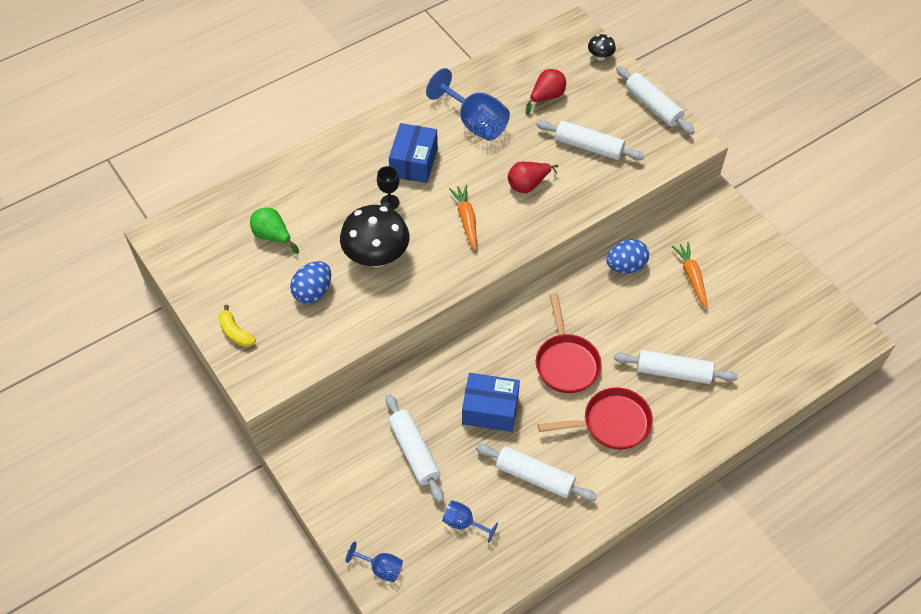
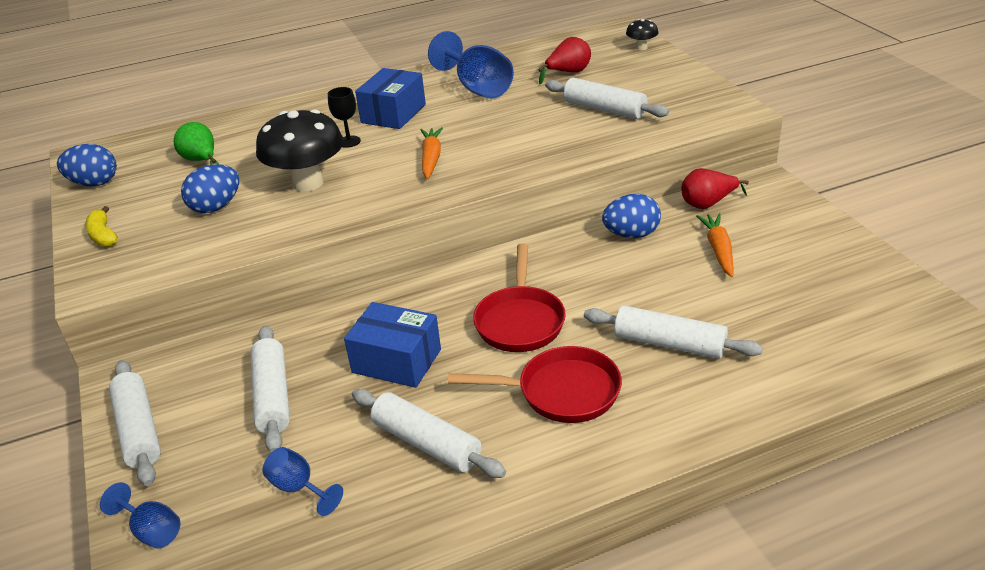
camera: 15 degrees right, 20 degrees down
(192, 271) = (94, 183): none -> blue egg
(528, 185) = (519, 135): red pear -> red pear (708, 204)
(653, 106) = (694, 82): white rolling pin -> white rolling pin (139, 430)

